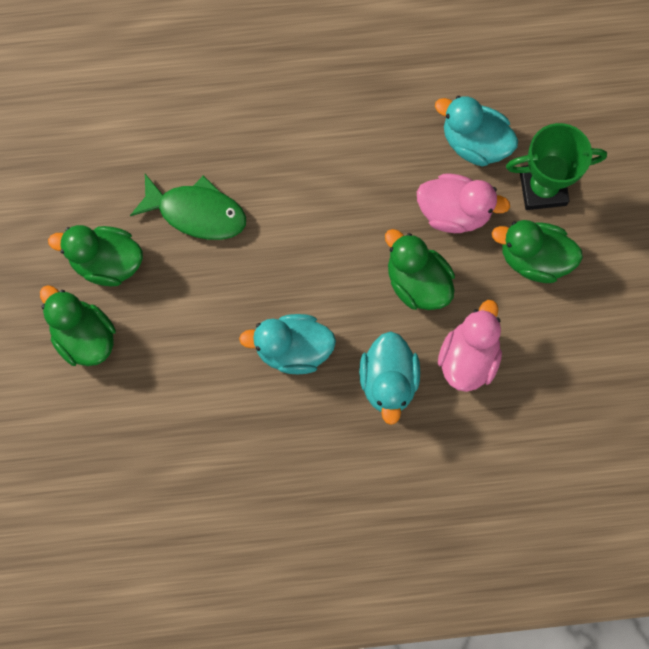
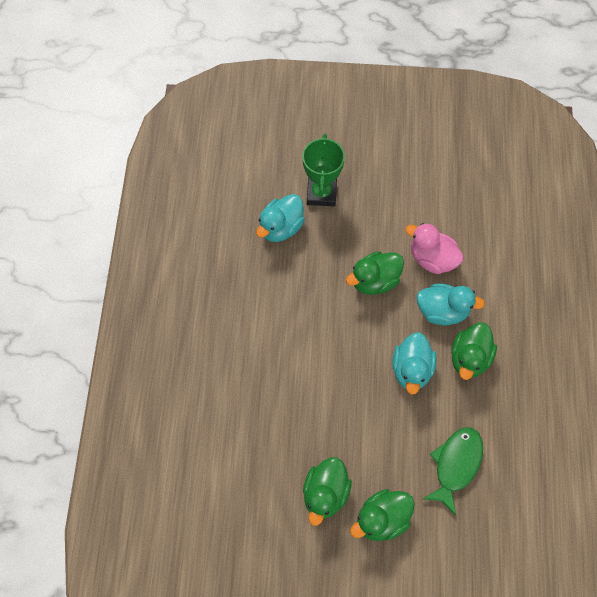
camera: 80 degrees left, 10 degrees down
(196, 212) = (298, 421): green fish -> green fish (455, 465)
(454, 211) = (328, 249): pink duck -> none
(534, 258) = (369, 207): green duck -> green duck (469, 358)

